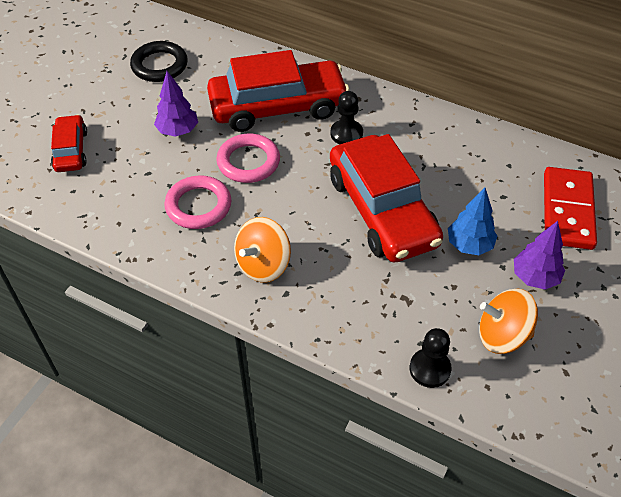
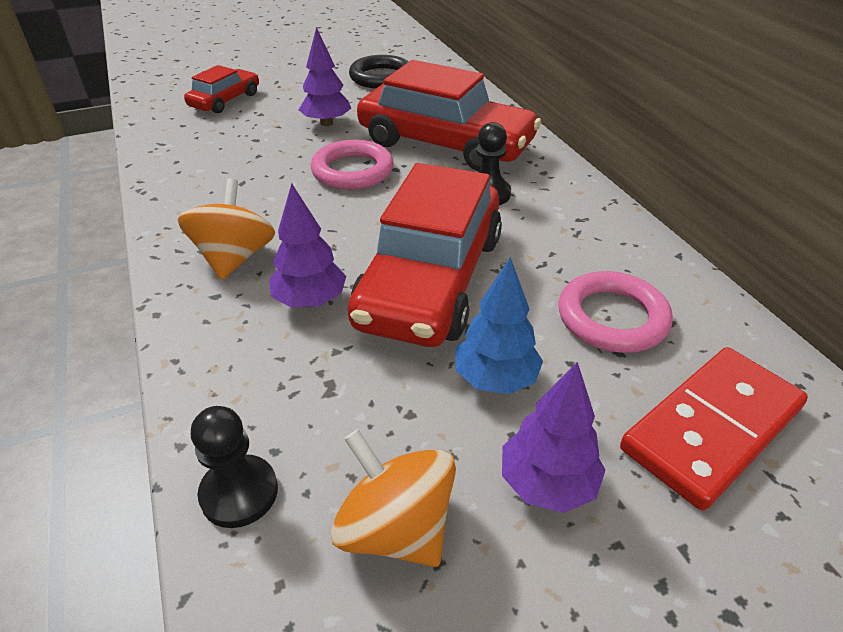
camera: 40 degrees right, 10 degrees down
(198, 206) = (256, 181): pink ring -> pink ring (612, 318)
(263, 265) = (234, 258): orange spinning top -> orange spinning top turned 105 degrees clockwise
(339, 262) = (310, 301): none -> purple tree

